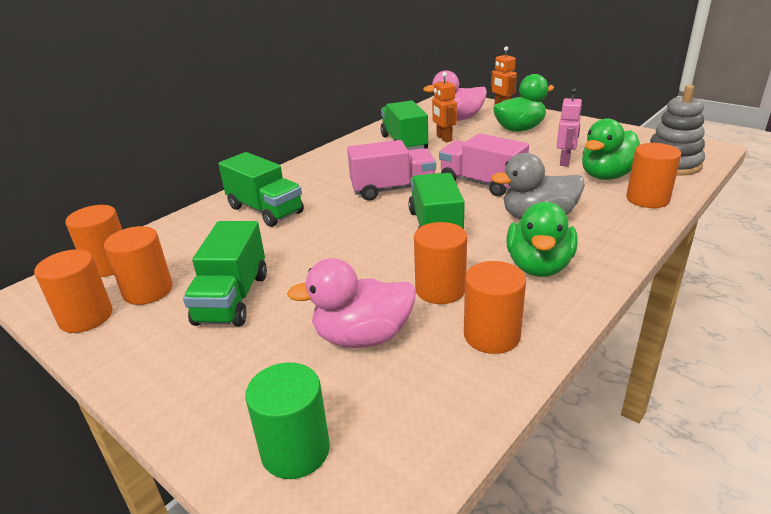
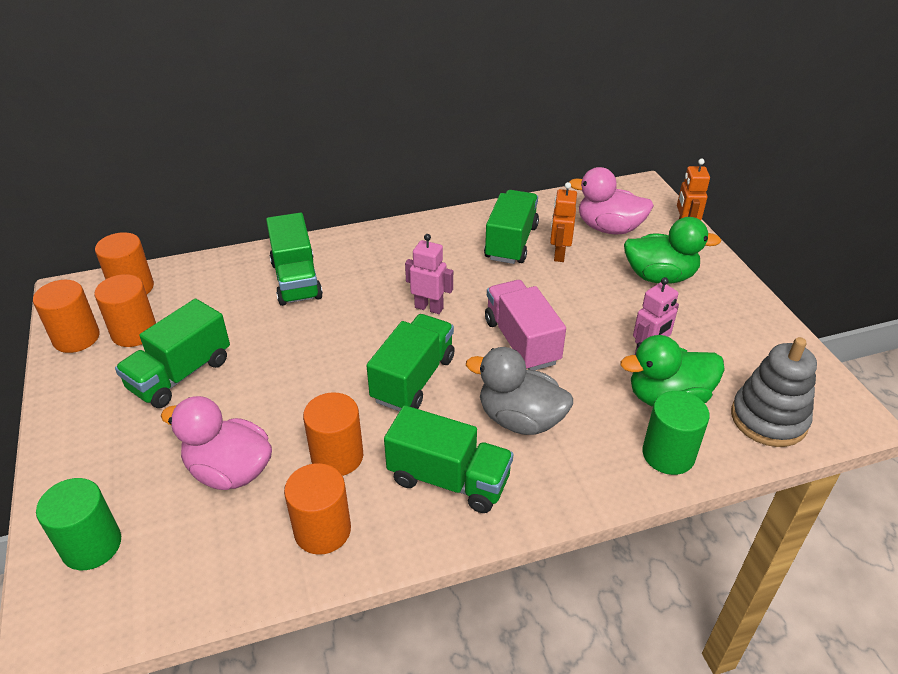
camera: 30 degrees right, 10 degrees up
(393, 189) = (429, 307): pink truck -> pink robot
(539, 266) = (449, 479): green duck -> green truck
(647, 199) = (668, 454): orange cylinder -> green cylinder

